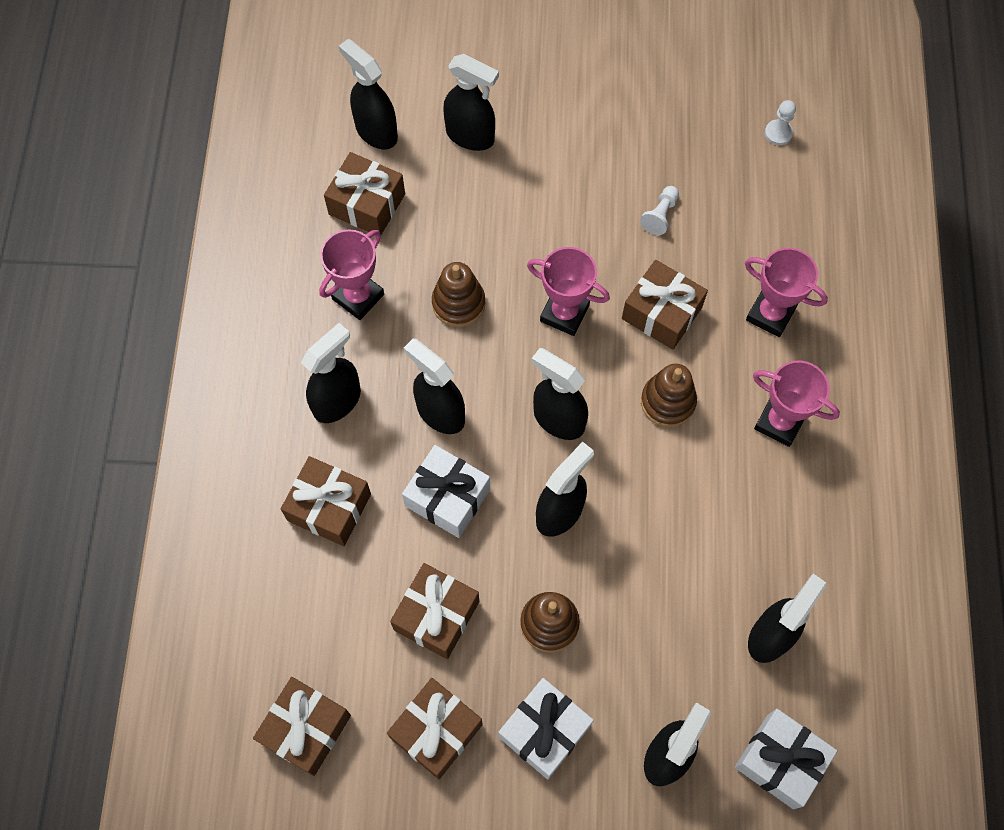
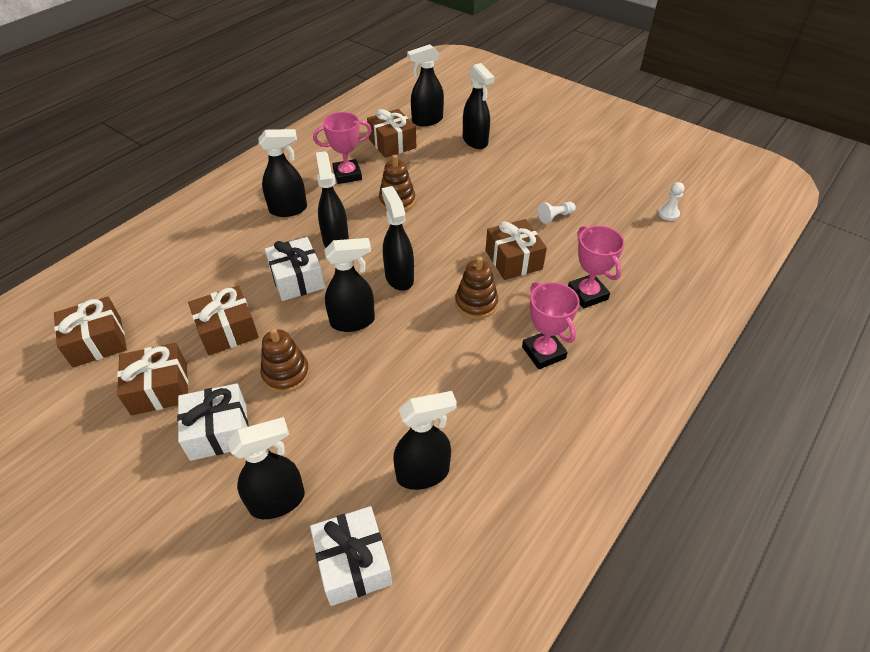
camera: 35 degrees right, 20 degrees down
(329, 507) = (232, 250): brown gift -> none
(376, 132) = (427, 120): black spray bottle -> black spray bottle turned 105 degrees counterclockwise
(564, 313) = (453, 232): pink trophy -> none

